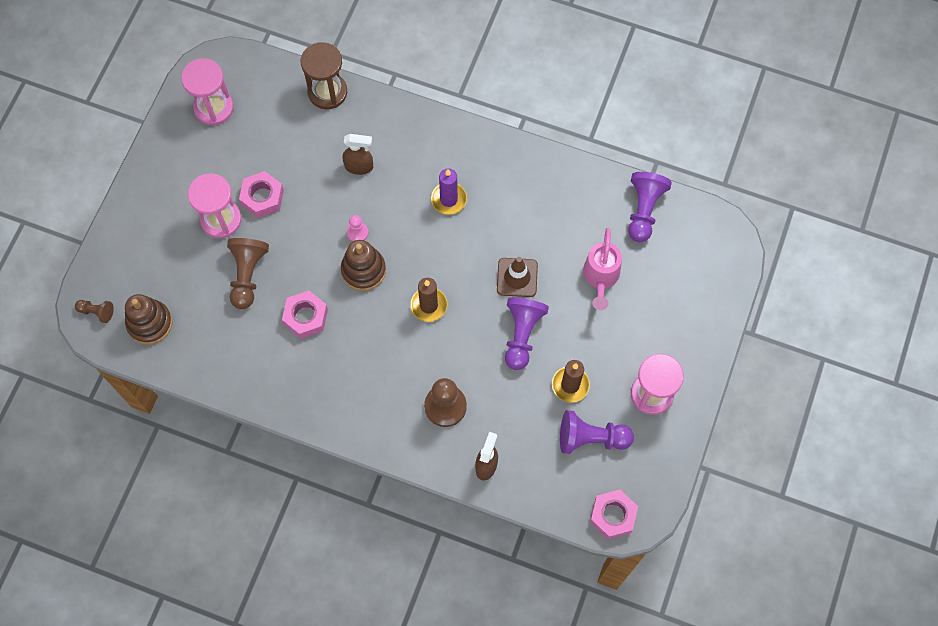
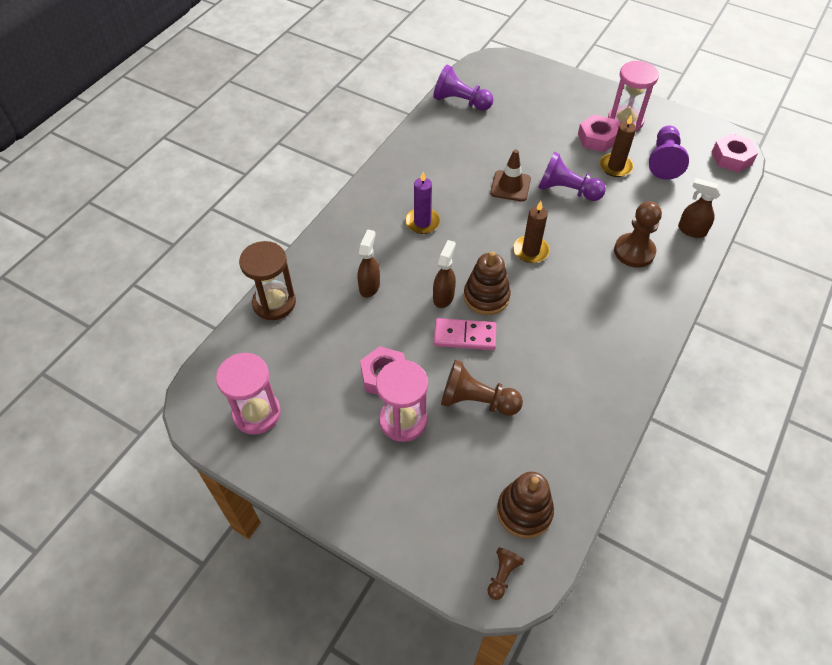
camera: 80 degrees left, 15 degrees down
(305, 317) = (532, 352): pink nut -> pink nut (597, 138)
(314, 257) = (464, 336): none -> pink domino
(357, 232) = (443, 296): pink pawn -> brown spray bottle
(600, 277) = (517, 135): pink watering can -> none

